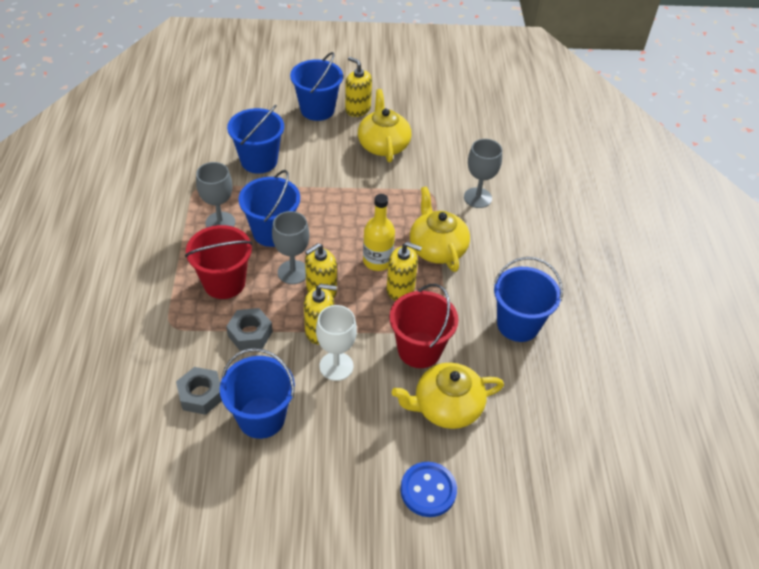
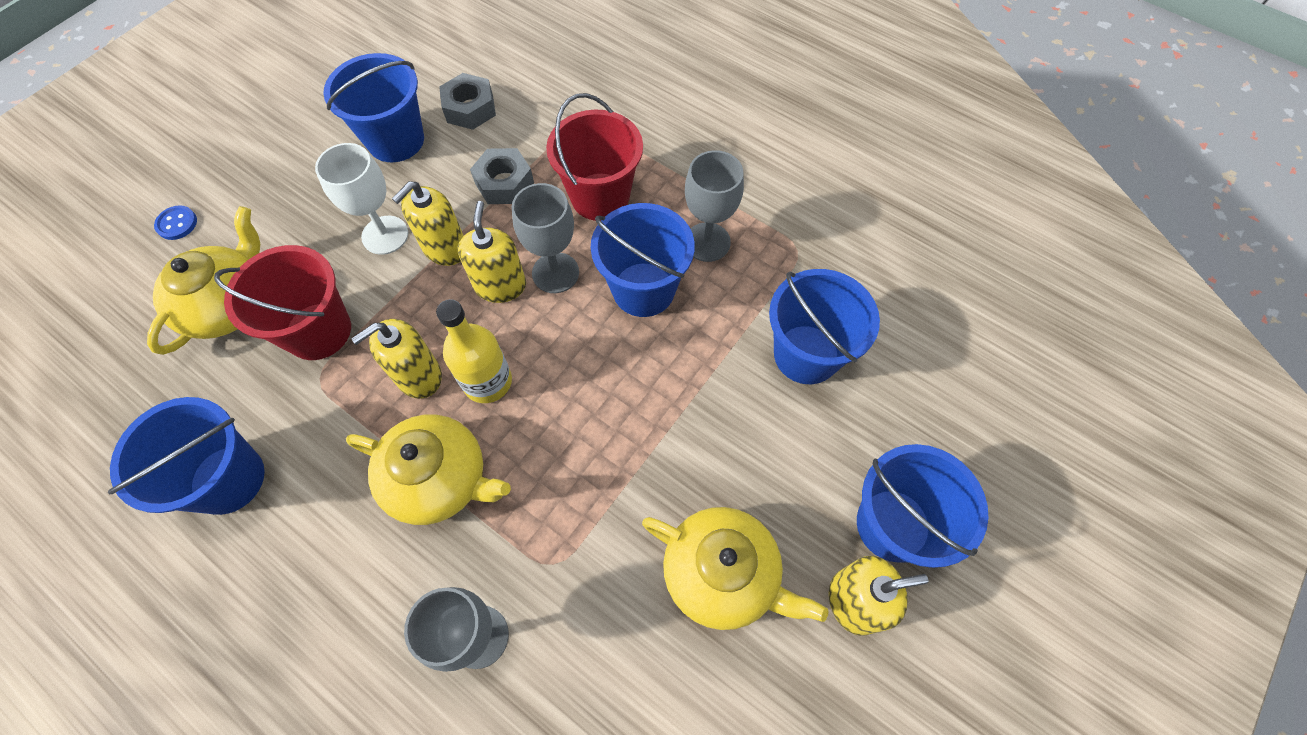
camera: 130 degrees right, 15 degrees up
(428, 490) = (177, 224): blue button -> blue button, size x0.57

